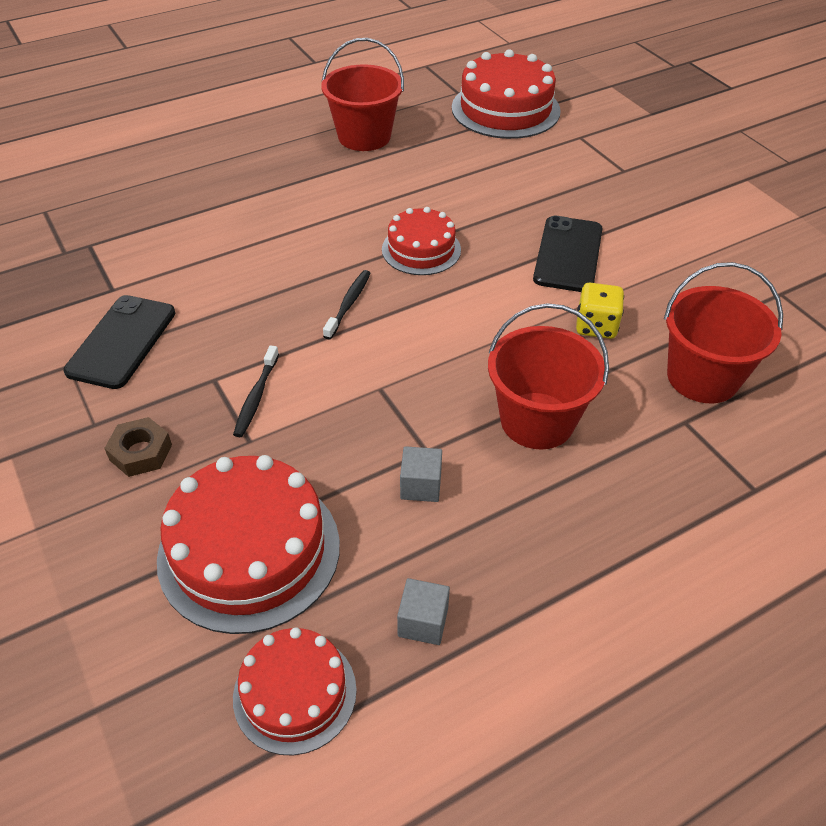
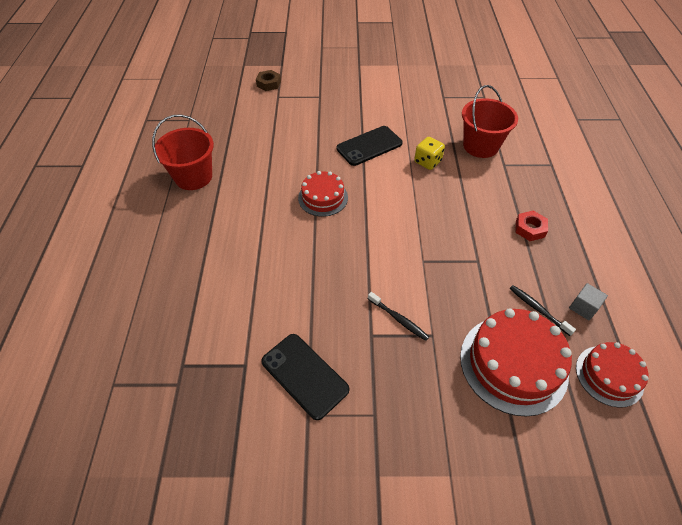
camera: 60 degrees left, 5 degrees up
(140, 452) = (413, 395): brown nut -> brown nut (268, 83)
(349, 304) = (347, 247): black toothbrush -> black toothbrush (538, 309)
(420, 485) = (500, 273): grey cube -> none
(505, 109) = (226, 110): red cake -> none
(537, 420) = (478, 211): red bucket -> none
(553, 499) = (530, 229): none -> red nut
(568, 254) = (369, 146): black phone -> black phone turned 75 degrees counterclockwise

